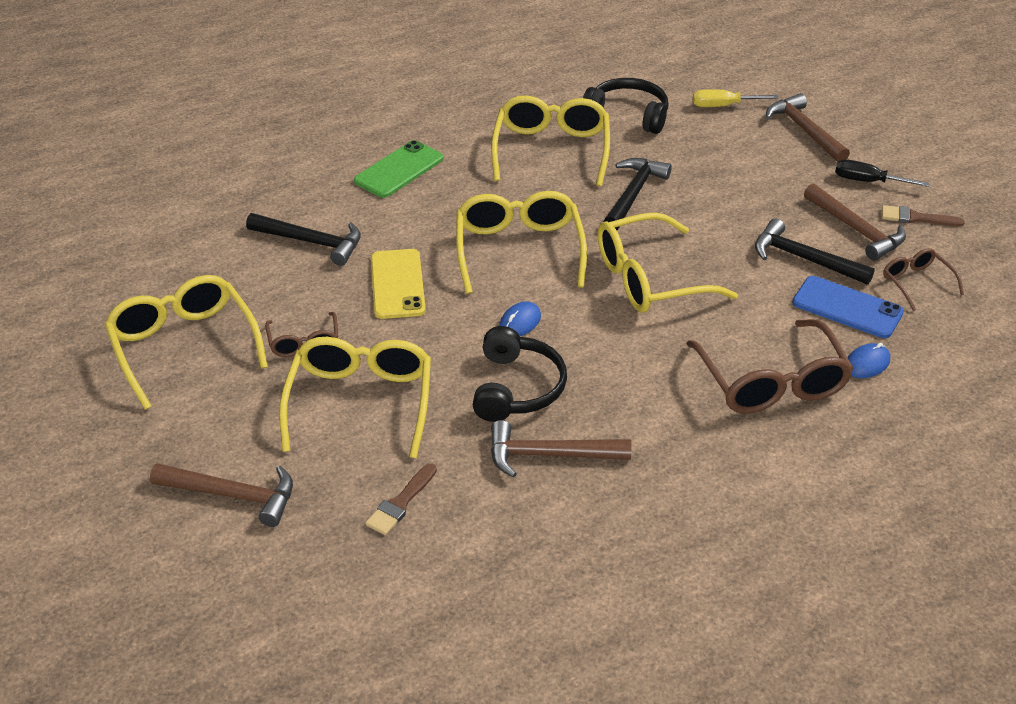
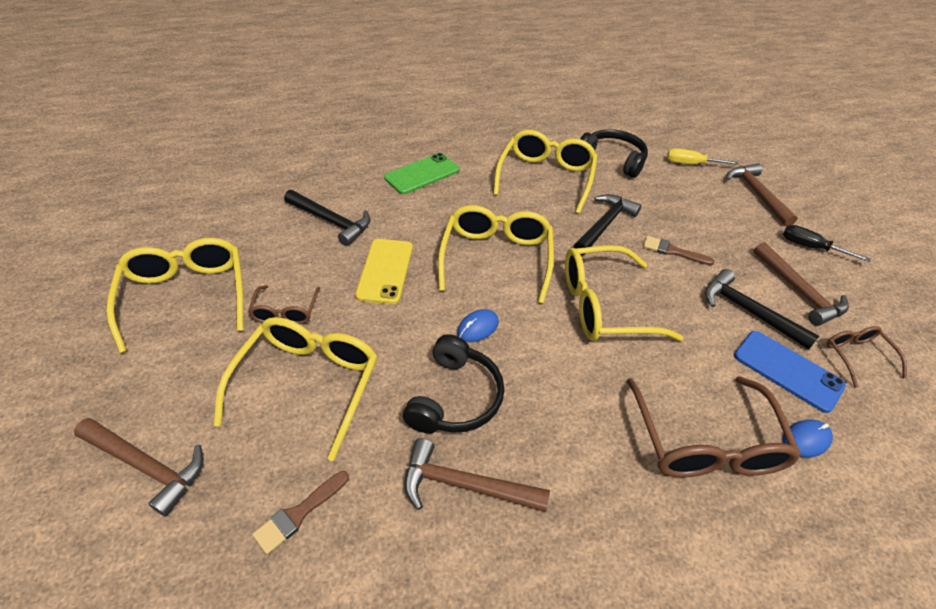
camera: 10 degrees right, 5 degrees up
(916, 218) = (855, 289): brown brush -> brown brush (673, 251)

